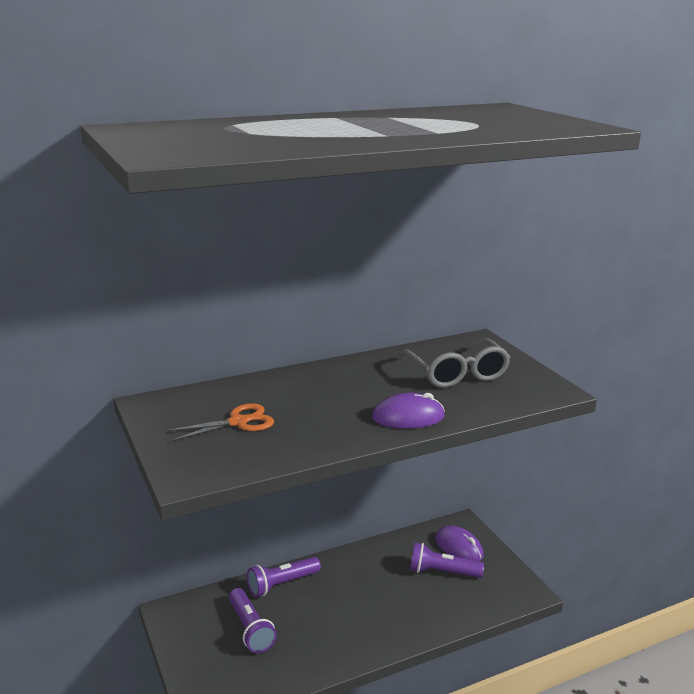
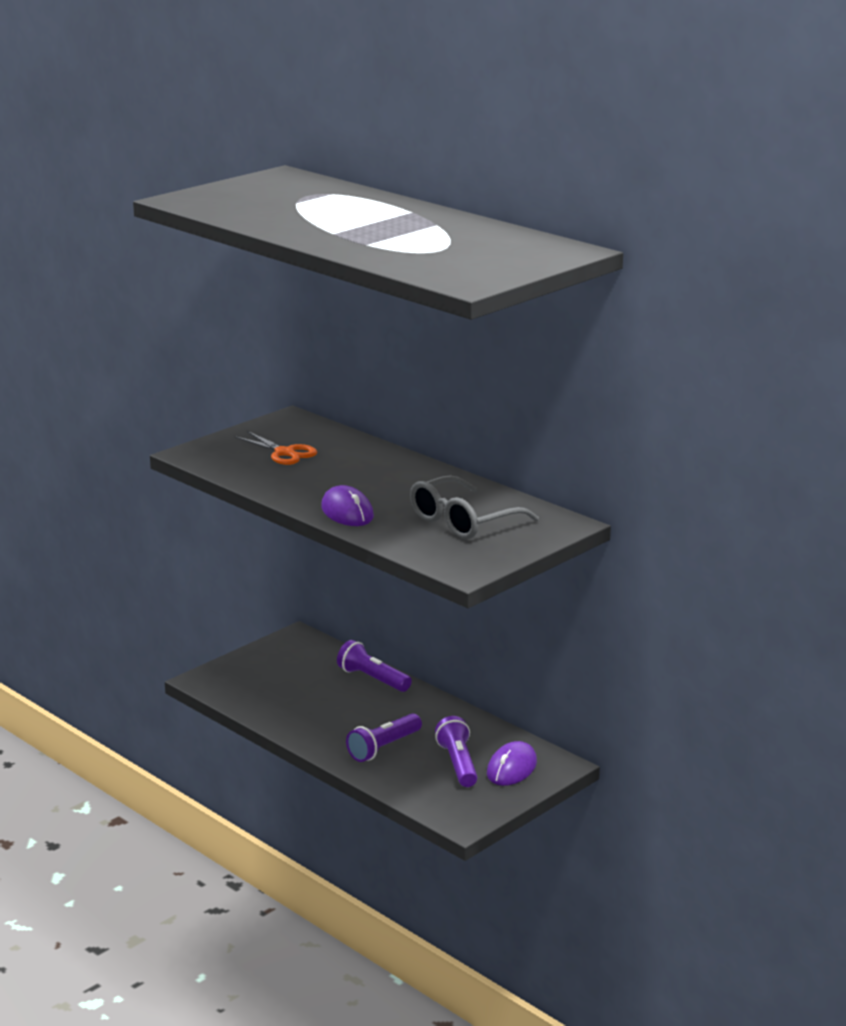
camera: 70 degrees right, 0 degrees up
(250, 629) = (301, 678): purple flashlight -> purple flashlight (383, 748)

